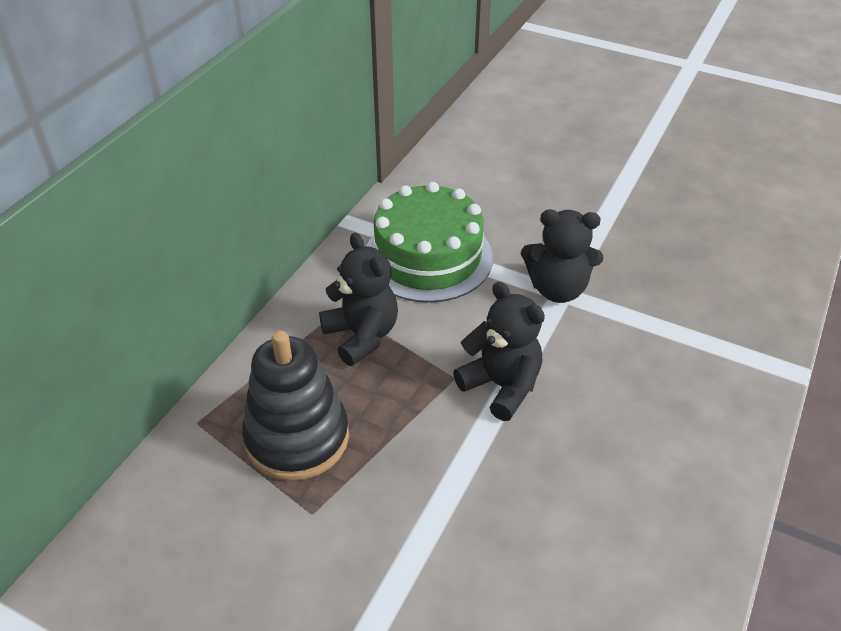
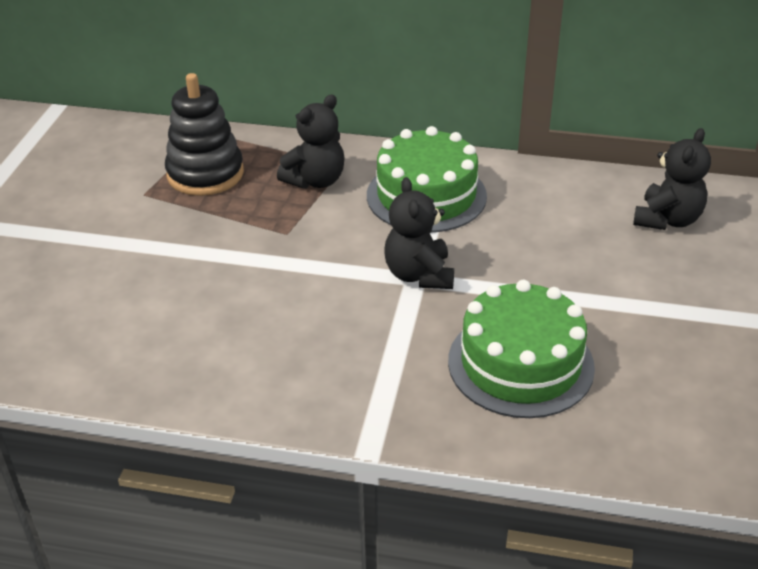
camera: 75 degrees right, 5 degrees down
(501, 386) = (285, 258): black teddy bear -> black teddy bear (667, 220)
(693, 255) = (520, 364): none -> green cake

